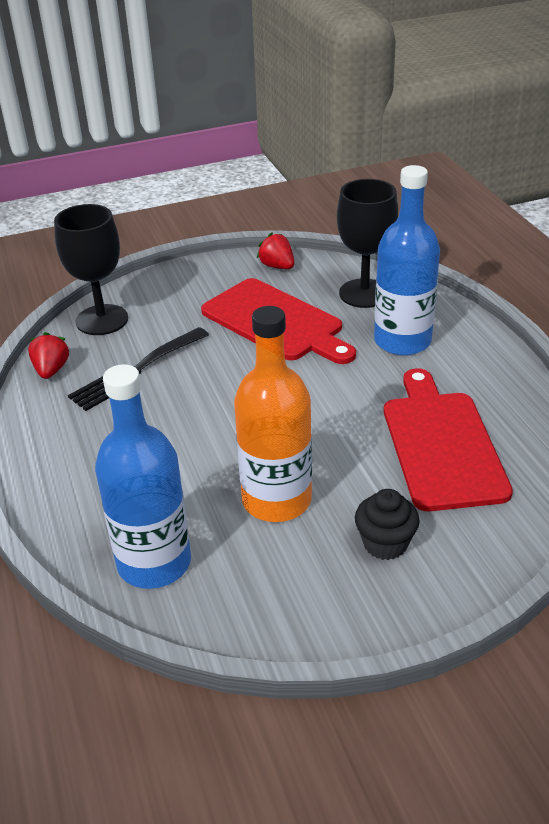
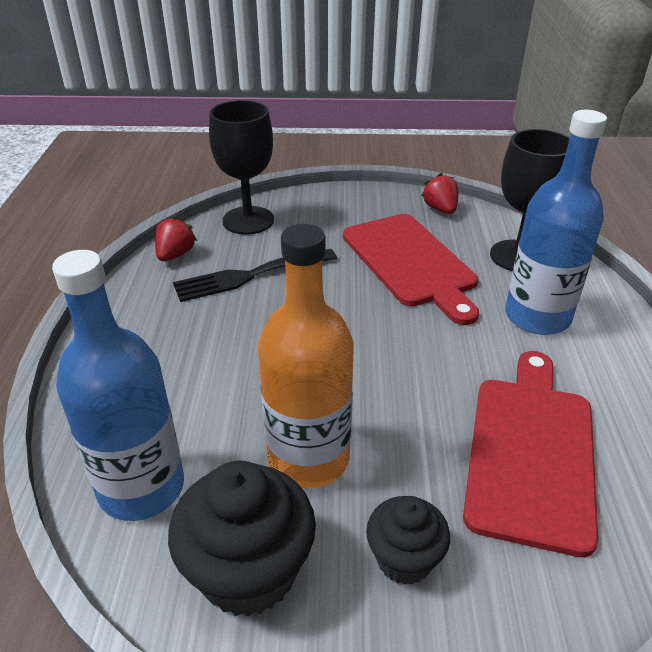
camera: 20 degrees right, 0 degrees up
(276, 589) = (248, 571): none -> black cupcake

